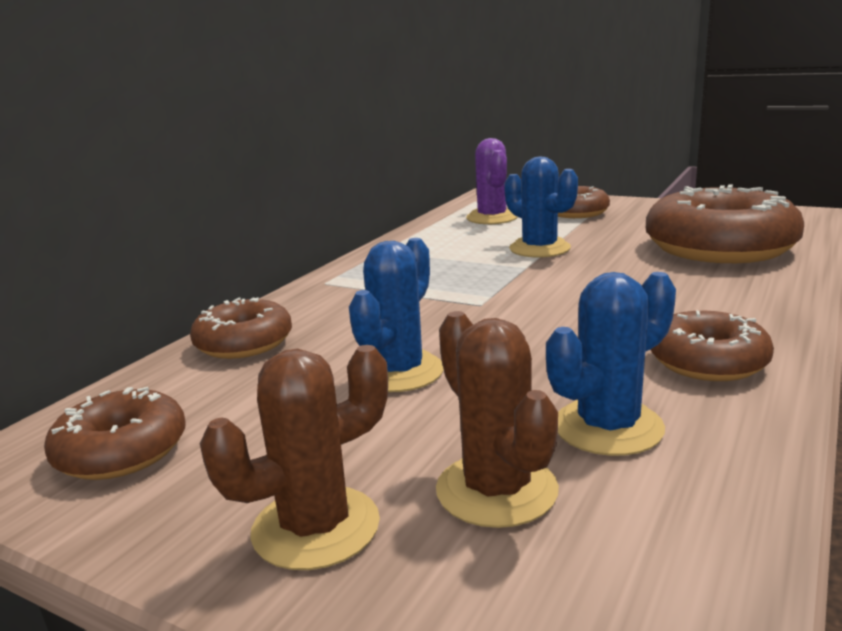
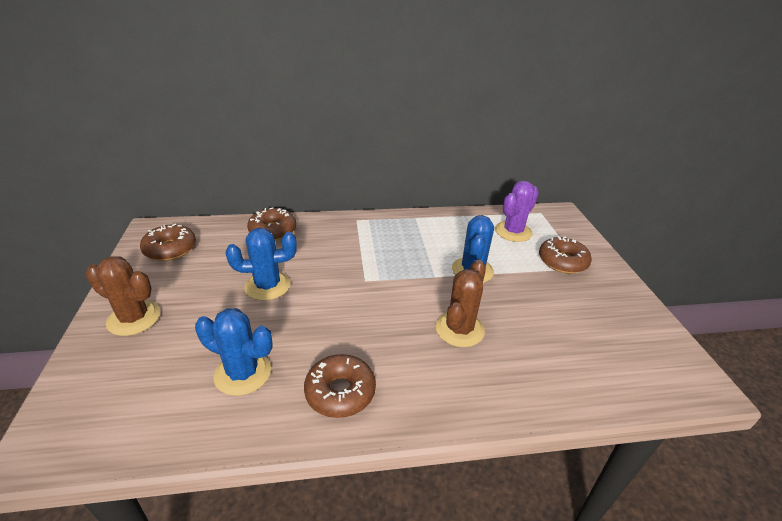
camera: 50 degrees right, 15 degrees up
(496, 490) = (174, 355): brown cactus -> brown cactus (459, 329)
(719, 247) = (553, 351): brown donut -> none

